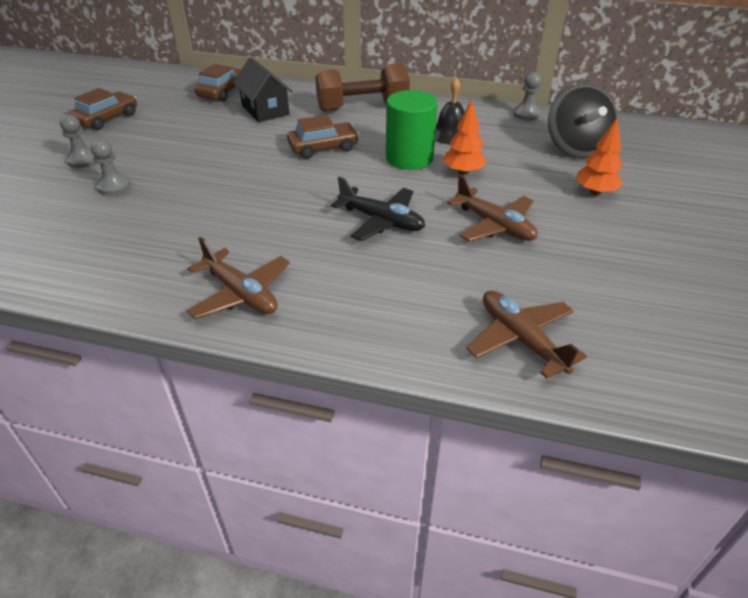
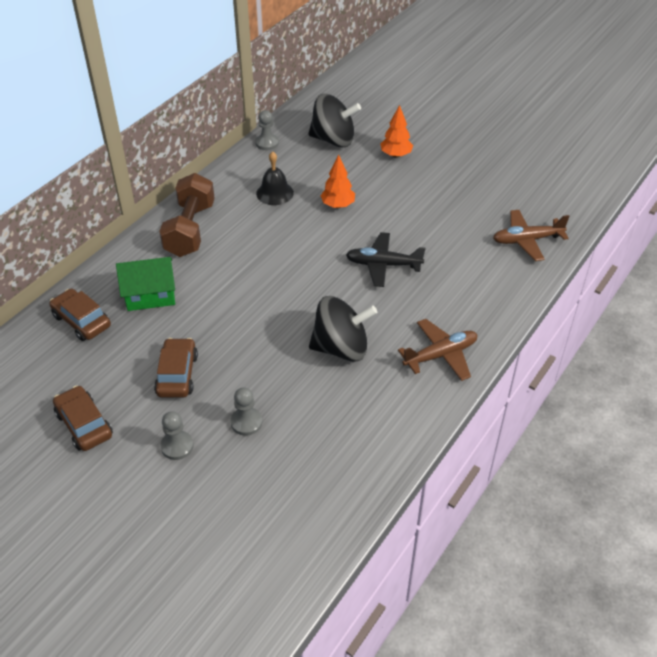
camera: 70 degrees left, 5 degrees up
(230, 219) = (341, 348): none -> black spinning top
(265, 110) = (150, 295): black house -> green house
(323, 147) = (253, 271): brown car -> brown car (177, 374)
(381, 221) = (383, 265): black plane -> black plane turned 135 degrees counterclockwise
(409, 158) = (300, 226): green cylinder -> none
(494, 225) = (413, 213): brown plane -> none

